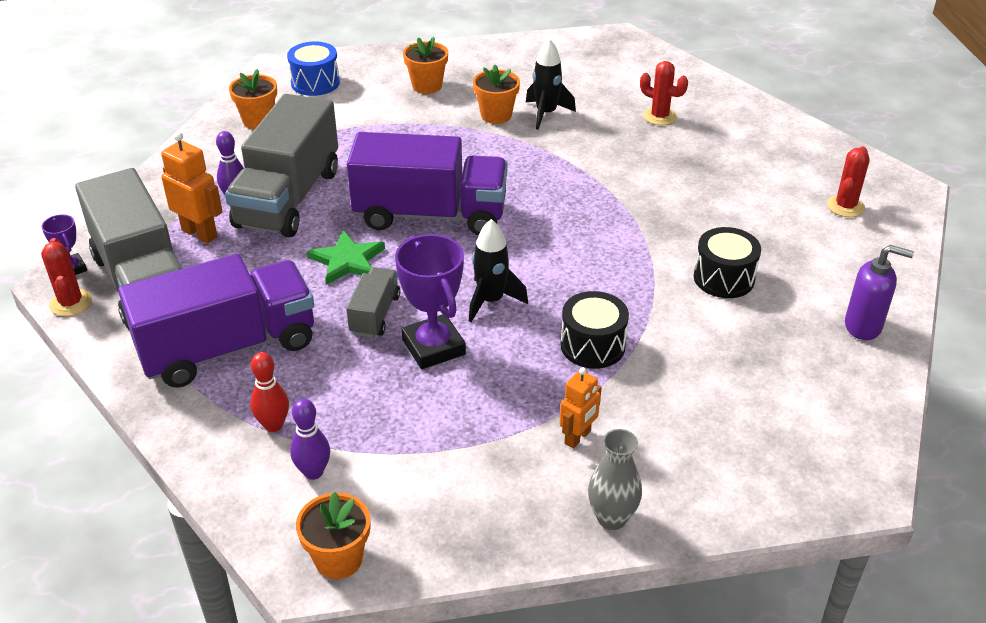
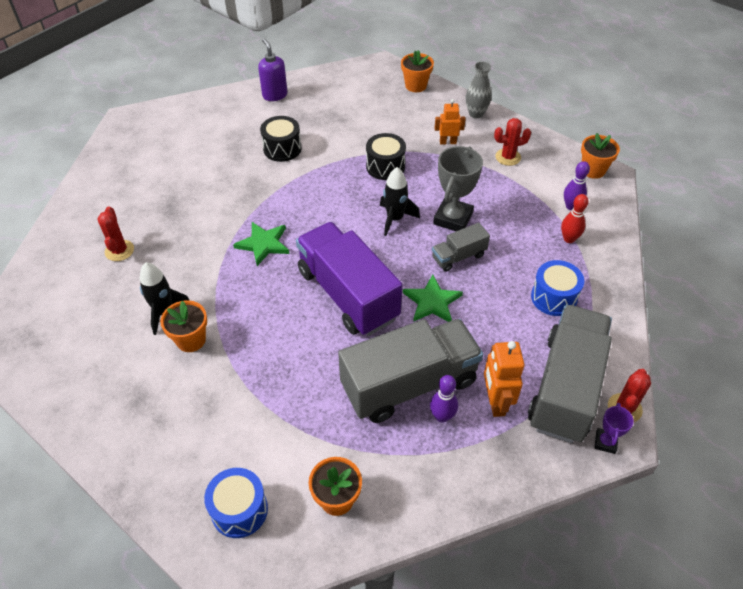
camera: 130 degrees left, 10 degrees up
(228, 348) = (554, 297): purple truck -> blue drum
(427, 86) = (178, 417): orange flower pot -> orange flower pot (416, 86)
(434, 347) = (453, 218): purple trophy -> grey trophy
(566, 196) = (263, 244): none -> green star
(845, 206) = (168, 133): red cactus -> red cactus (508, 157)

